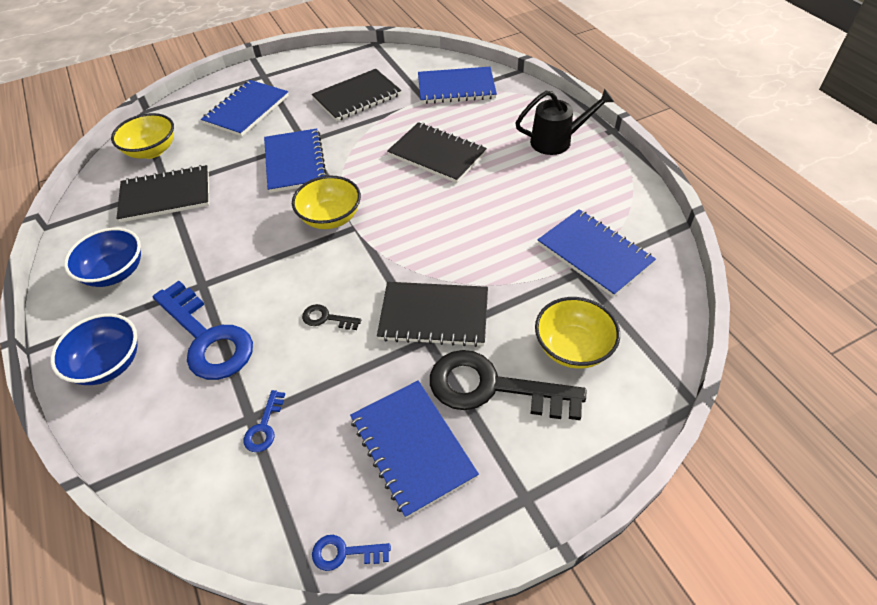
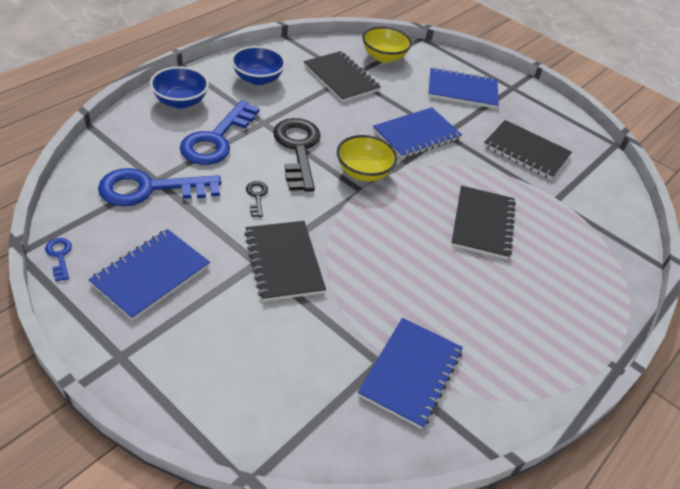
camera: 60 degrees right, 5 degrees down
(264, 427) = (150, 189): blue key -> blue key, size x2.33
(456, 88) = (592, 219): blue notebook -> none
(492, 387) = (221, 316): black key -> black key (298, 149)
(557, 141) = (564, 318): black watering can -> none
(572, 348) = (283, 370): yellow bowl -> none

